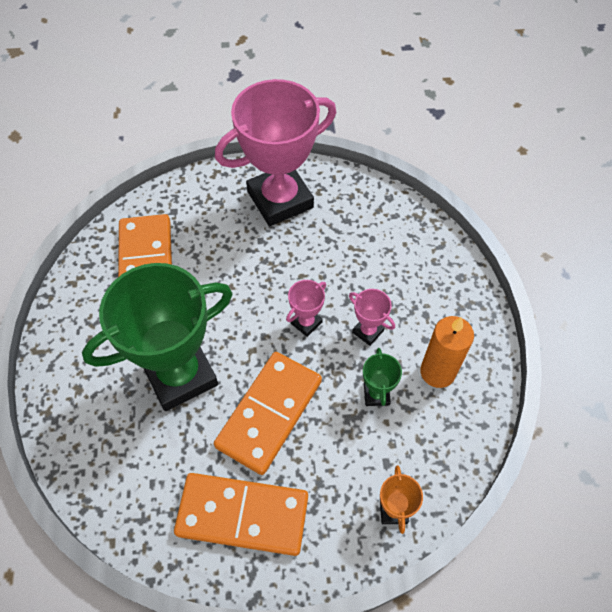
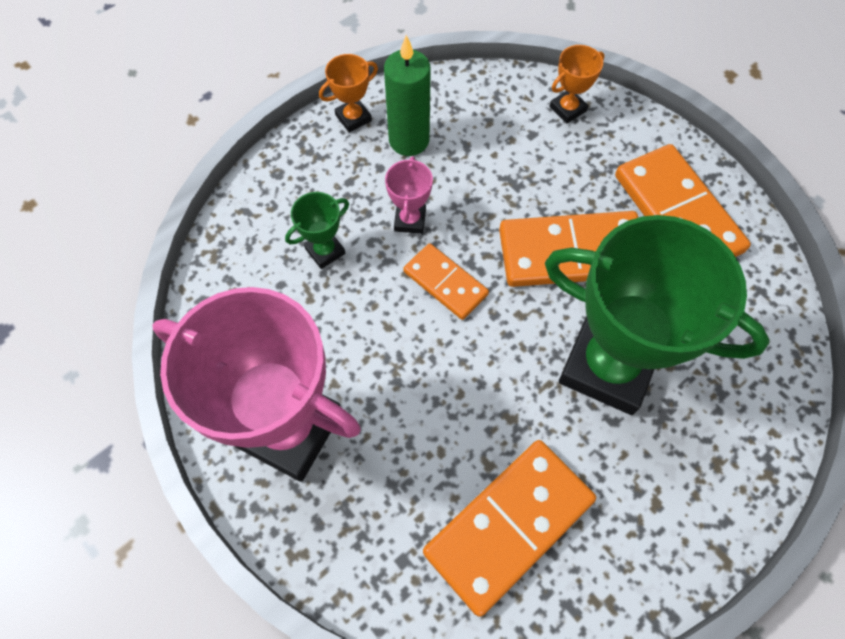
camera: 125 degrees left, 5 degrees up
(306, 323) = (445, 283): pink trophy -> orange domino
(376, 394) = (473, 176): green trophy -> green trophy (325, 251)
(437, 372) = (409, 140): orange candle -> green candle
(482, 348) = (353, 118): none -> orange trophy

